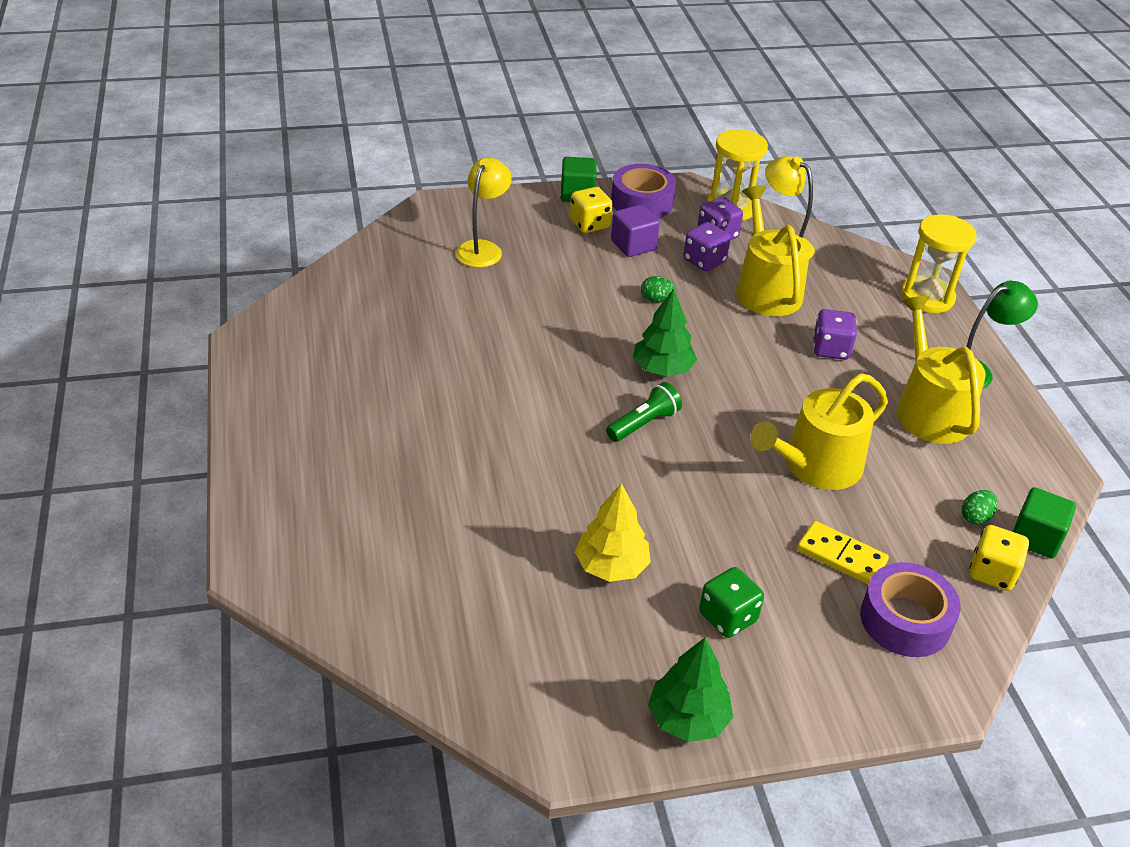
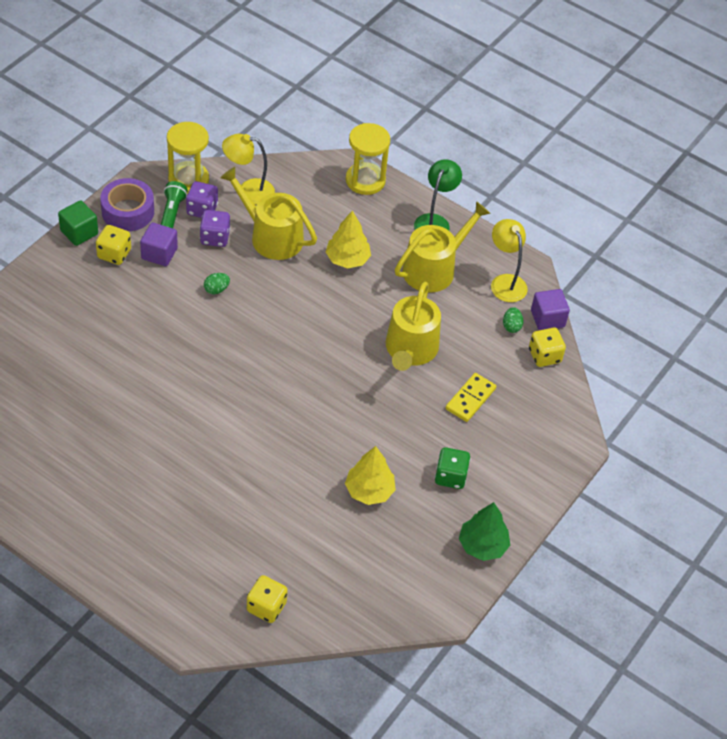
camera: 45 degrees left, 10 degrees up
(363, 597) = (266, 607): none -> yellow dice
(483, 248) = (67, 322): yellow lamp -> yellow lamp (505, 282)
(643, 423) = (297, 387): green flashlight -> green flashlight (172, 213)
(662, 369) = (270, 341): green tree -> none
(831, 349) = (347, 259): purple dice -> yellow tree
(841, 556) = (470, 399): yellow domino -> yellow domino turned 45 degrees counterclockwise
(905, 620) = (529, 415): purple tape -> none
(928, 410) = (434, 268): yellow watering can -> yellow watering can turned 105 degrees clockwise
(1035, 538) = (547, 319): green cube -> purple cube

